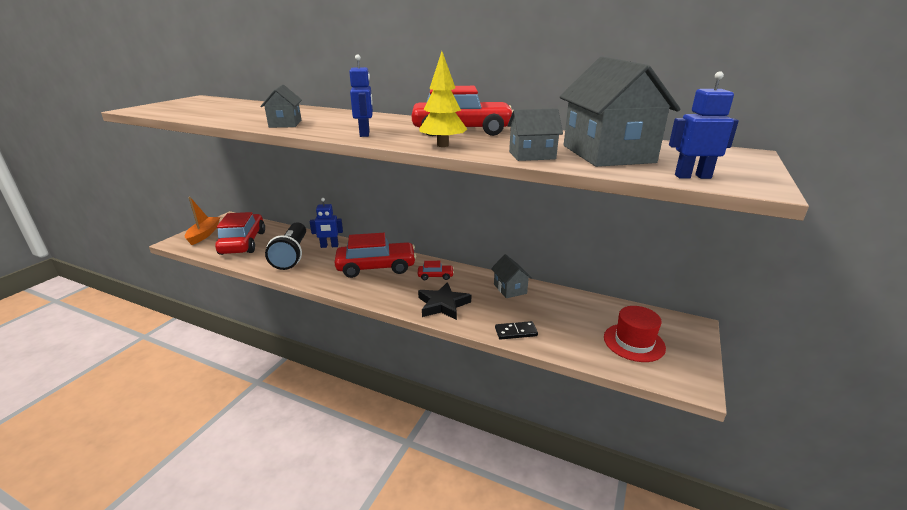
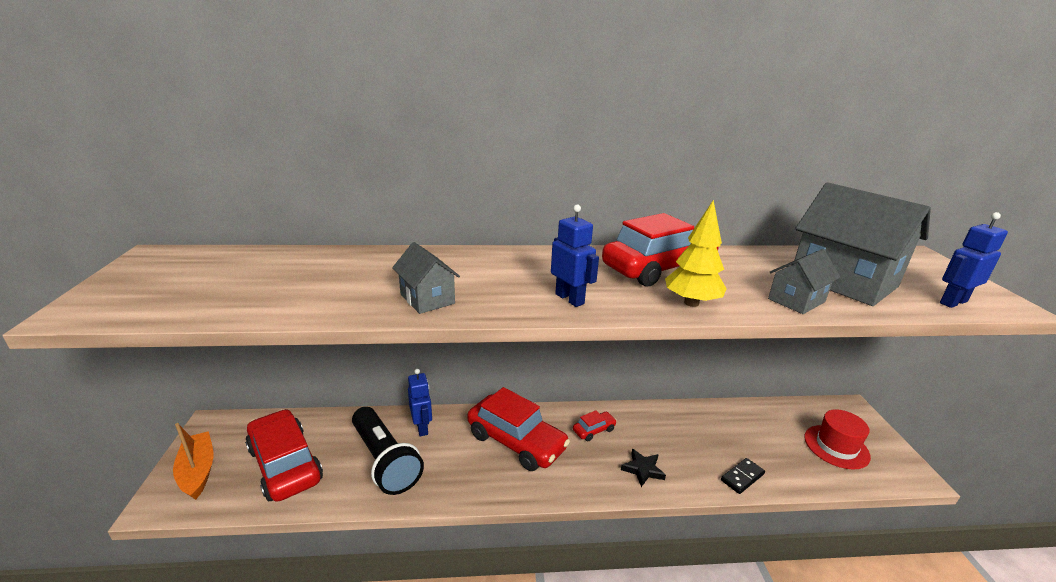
camera: 30 degrees left, 0 degrees up
(329, 246) = (422, 427): blue robot -> blue robot turned 75 degrees counterclockwise
(376, 267) = (516, 441): red car -> red car turned 75 degrees clockwise
(443, 305) = (643, 469): black star -> black star, size x0.65
(510, 289) = (680, 420): grey house -> none

